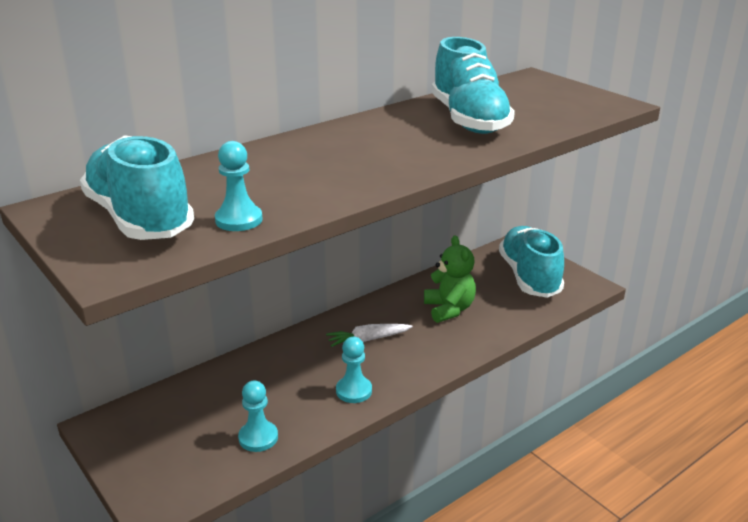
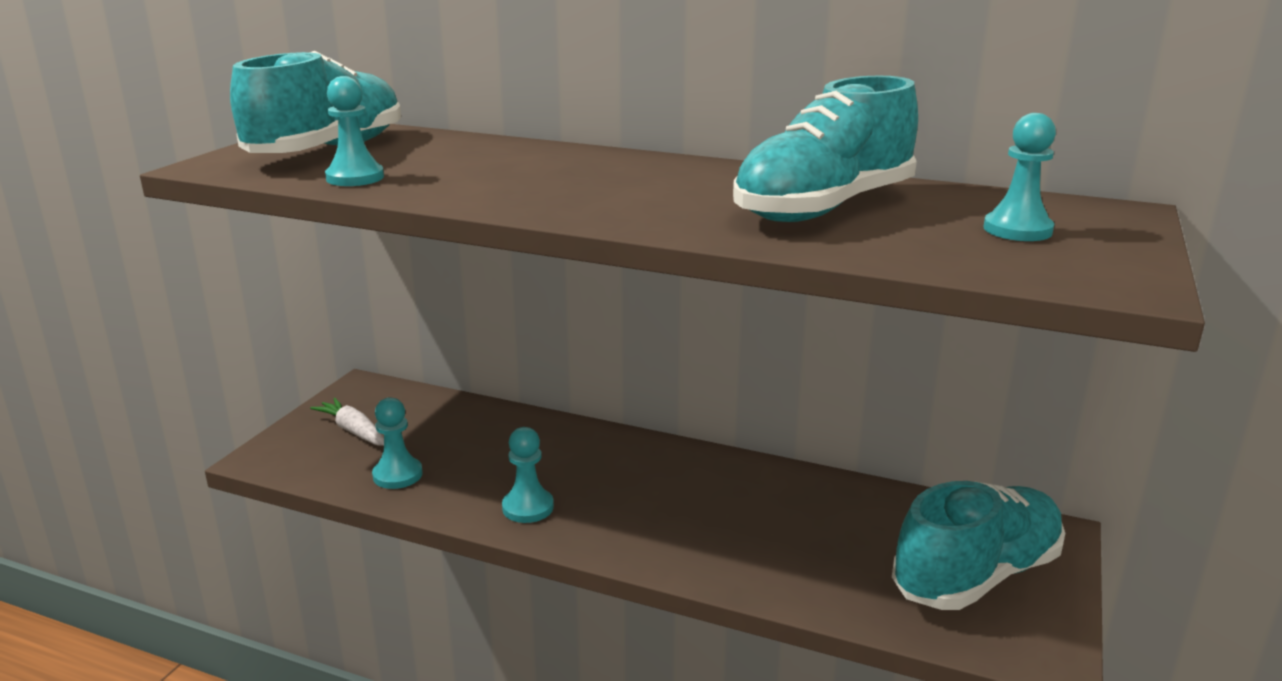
camera: 60 degrees right, 5 degrees down
(368, 339) = (643, 483): white carrot -> white carrot (353, 431)
(449, 309) = (786, 524): green teddy bear -> none
(539, 98) = (1017, 230): none -> turquoise pawn

